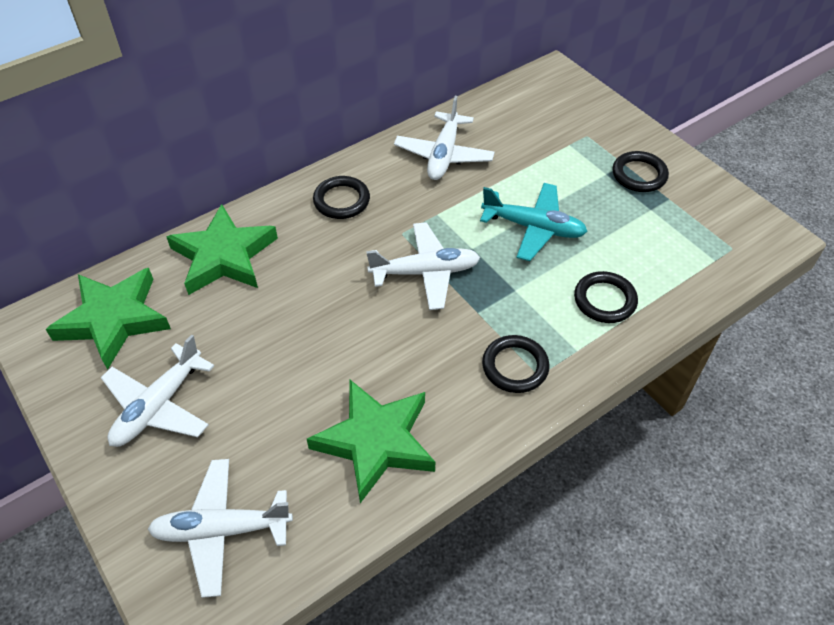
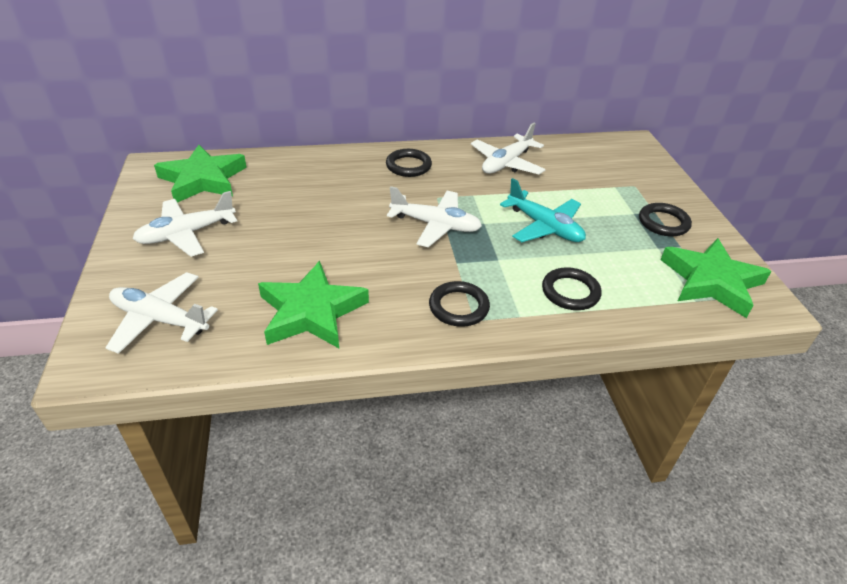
camera: 25 degrees right, 10 degrees down
(224, 256) = (302, 170): green star -> green star (711, 281)

